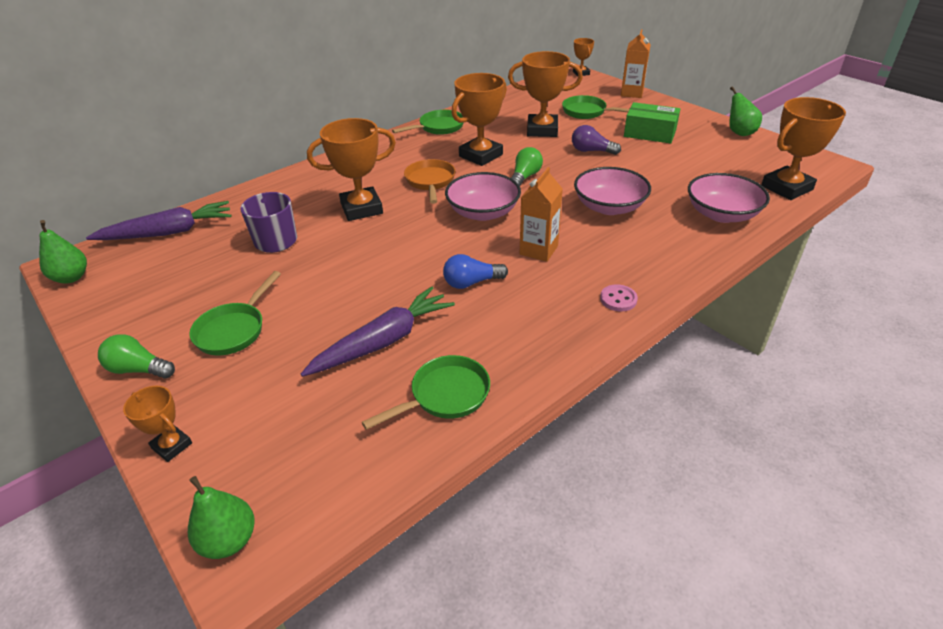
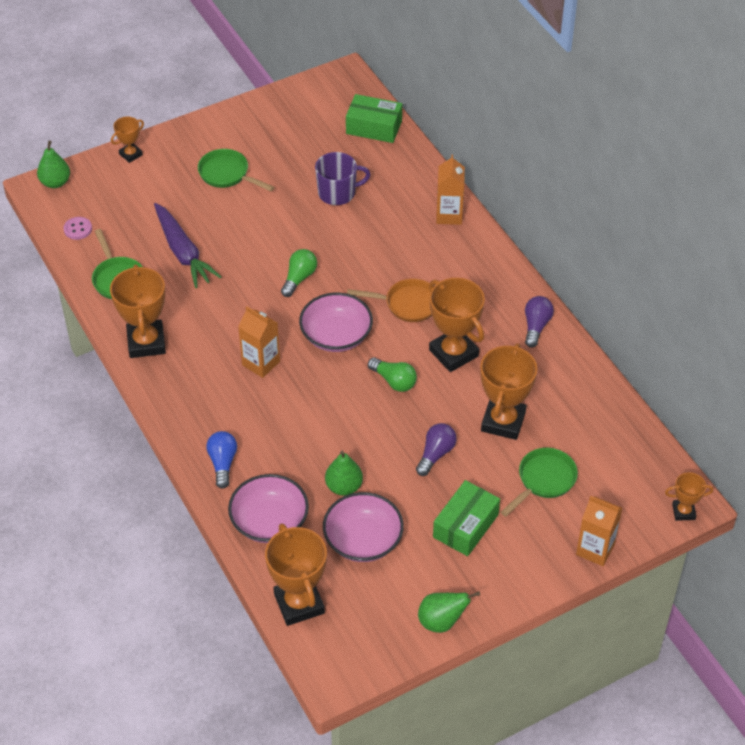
camera: 100 degrees right, 10 degrees up
(71, 277) = (325, 82): green pear -> green pear (344, 487)
(138, 369) = (204, 132): green light bulb -> green light bulb (299, 278)
(169, 232) = (374, 127): purple carrot -> green box
(310, 175) = (449, 215): none -> orange carton
(361, 208) = (372, 250): orange trophy -> orange trophy (146, 342)
(438, 127) = (536, 326): green pan -> purple light bulb
(471, 283) = (232, 310): blue light bulb -> blue light bulb (222, 463)
(609, 207) = (313, 434): pink bowl -> pink bowl (363, 540)
(618, 299) = (175, 398): pink button -> pink button (78, 229)

